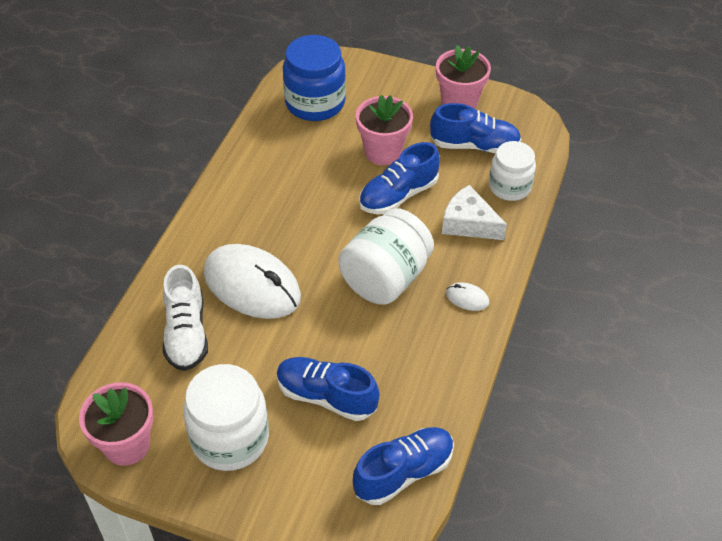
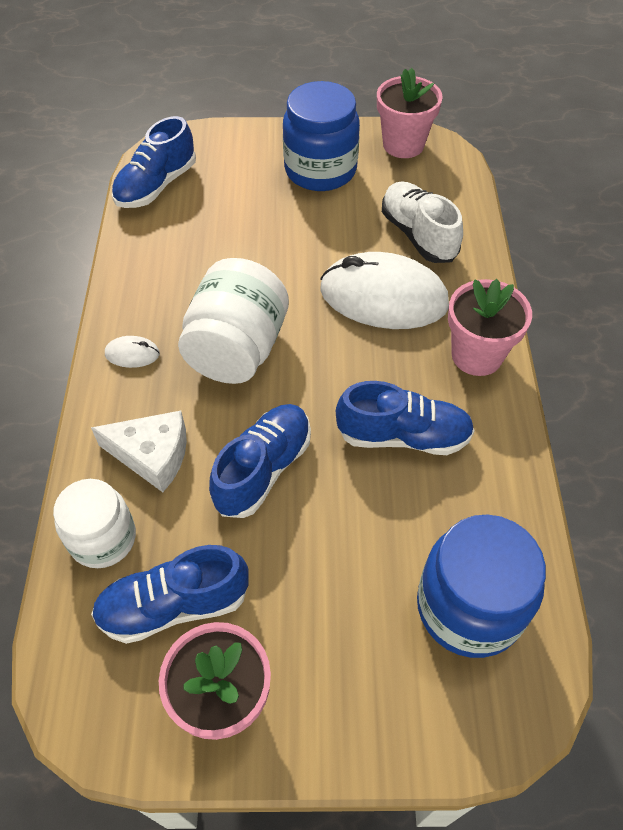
camera: 160 degrees right, 5 degrees up
(230, 438) = (320, 170): white jar -> blue jar
(326, 396) = (250, 221): blue shoe -> blue shoe (403, 436)
(383, 152) = (315, 540): pink flower pot -> pink flower pot (476, 355)

